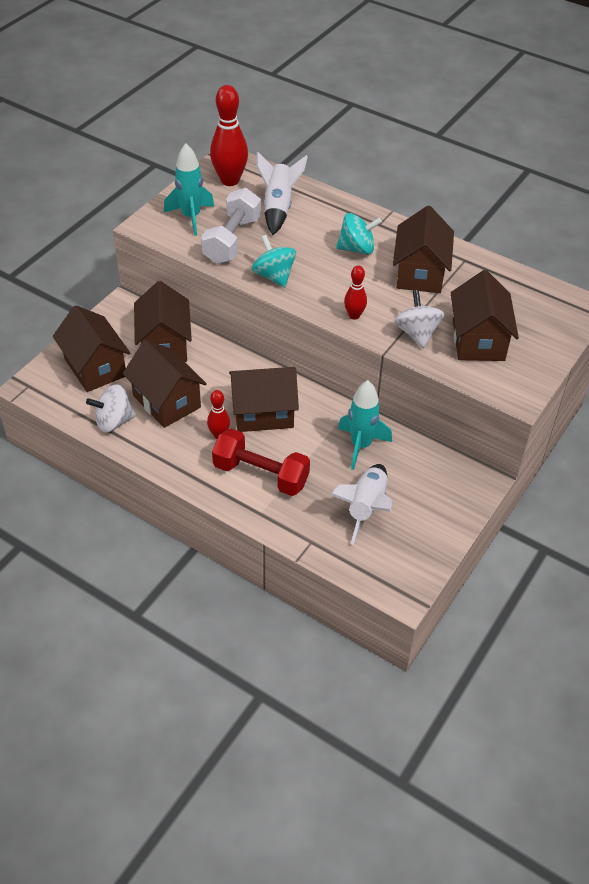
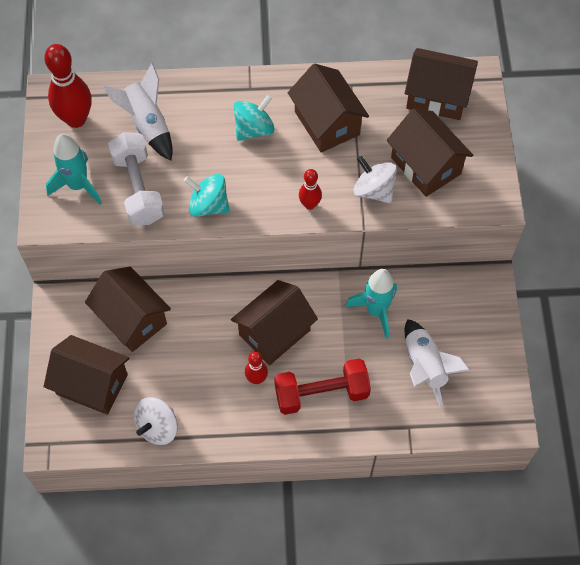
camera: 35 degrees left, 15 degrees up
(167, 401) = (185, 376): brown house -> brown house (437, 96)

